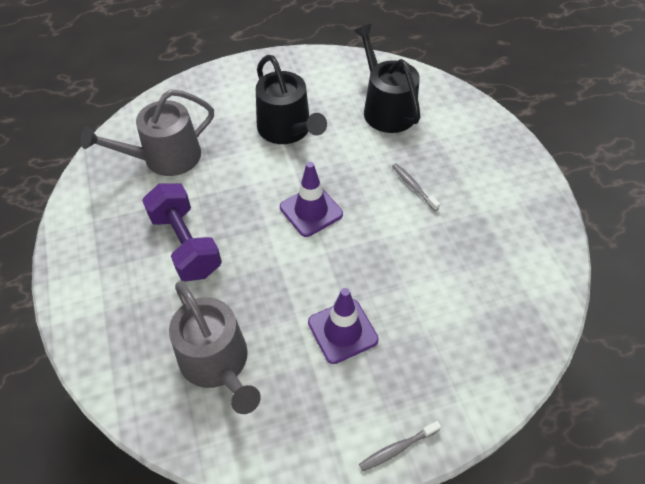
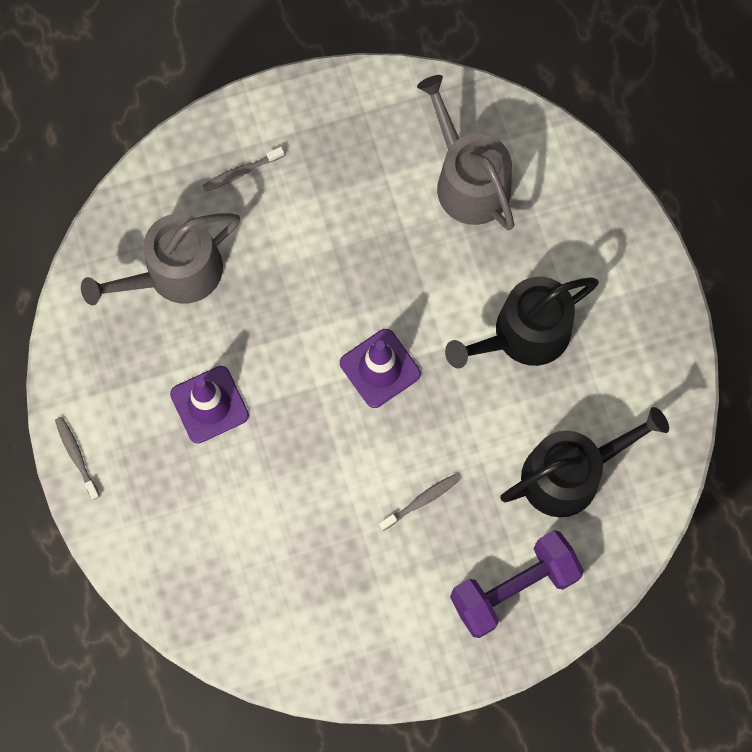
camera: 90 degrees right, 20 degrees up
(127, 310) = (241, 172): none -> grey toothbrush
(185, 244) = (329, 222): purple dumbbell -> purple dumbbell (513, 587)

